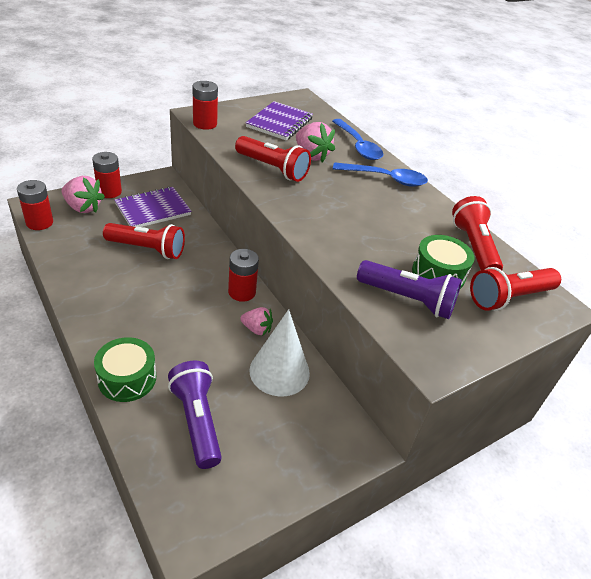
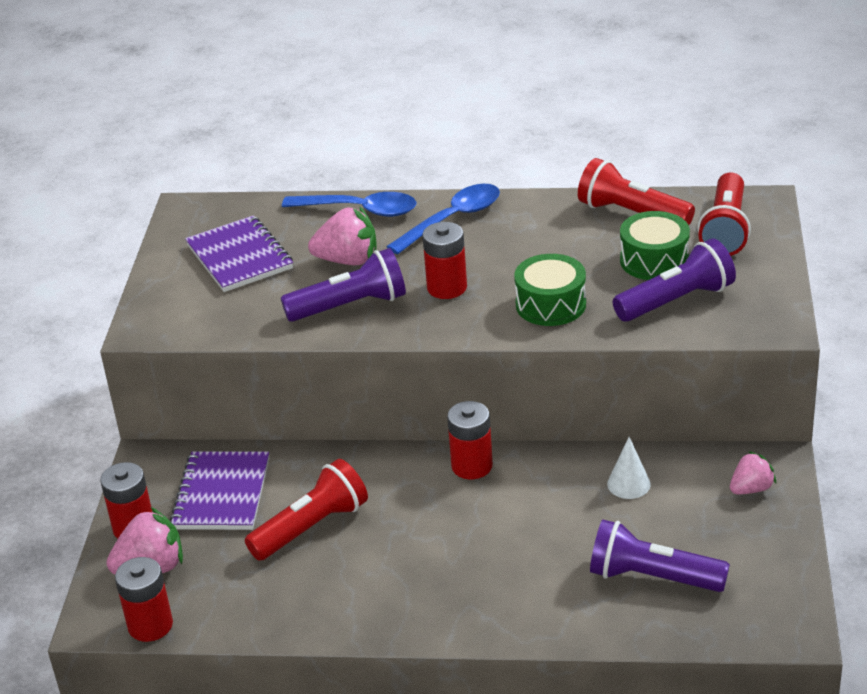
camera: 45 degrees left, 5 degrees down
(127, 378) = (545, 617): green drum -> green drum (550, 304)
(205, 124) = (180, 329): red battery -> red battery (447, 287)
(257, 329) = (547, 477): pink strawberry -> pink strawberry (751, 489)
(272, 168) = (350, 306): red flashlight -> purple flashlight
(279, 371) = (628, 484): white cone -> white cone, size x0.53

